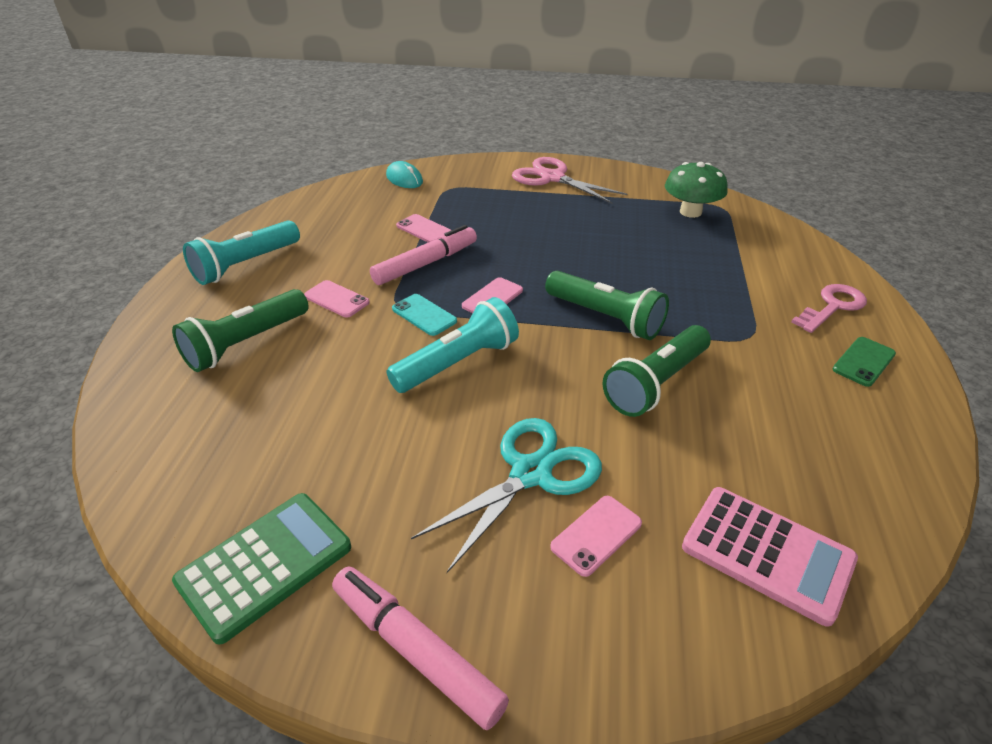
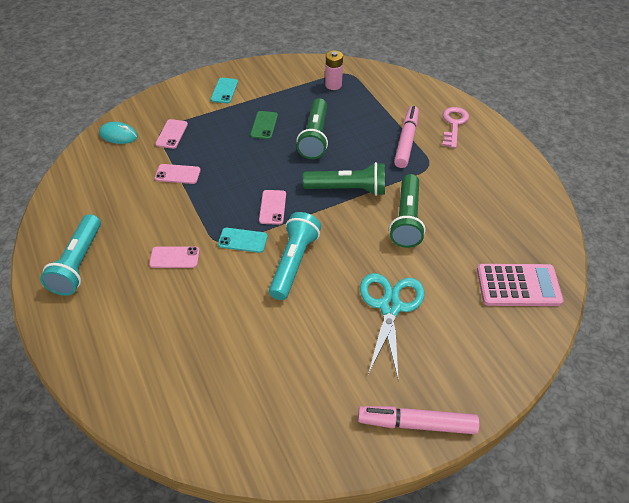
camera: 35 degrees left, 10 degrees up
(246, 343) = (149, 320): green flashlight -> green flashlight (315, 137)
(265, 565) = (308, 434): green calculator -> none
(426, 264) = (206, 201): pink marker -> pink marker (406, 141)
(552, 178) = (224, 91): pink scissors -> turquoise phone
(596, 535) = (445, 320): pink phone -> pink phone (172, 134)
(690, 212) = (333, 85): green mushroom -> pink battery
(863, 362) = (489, 155): green phone -> green phone (264, 125)

